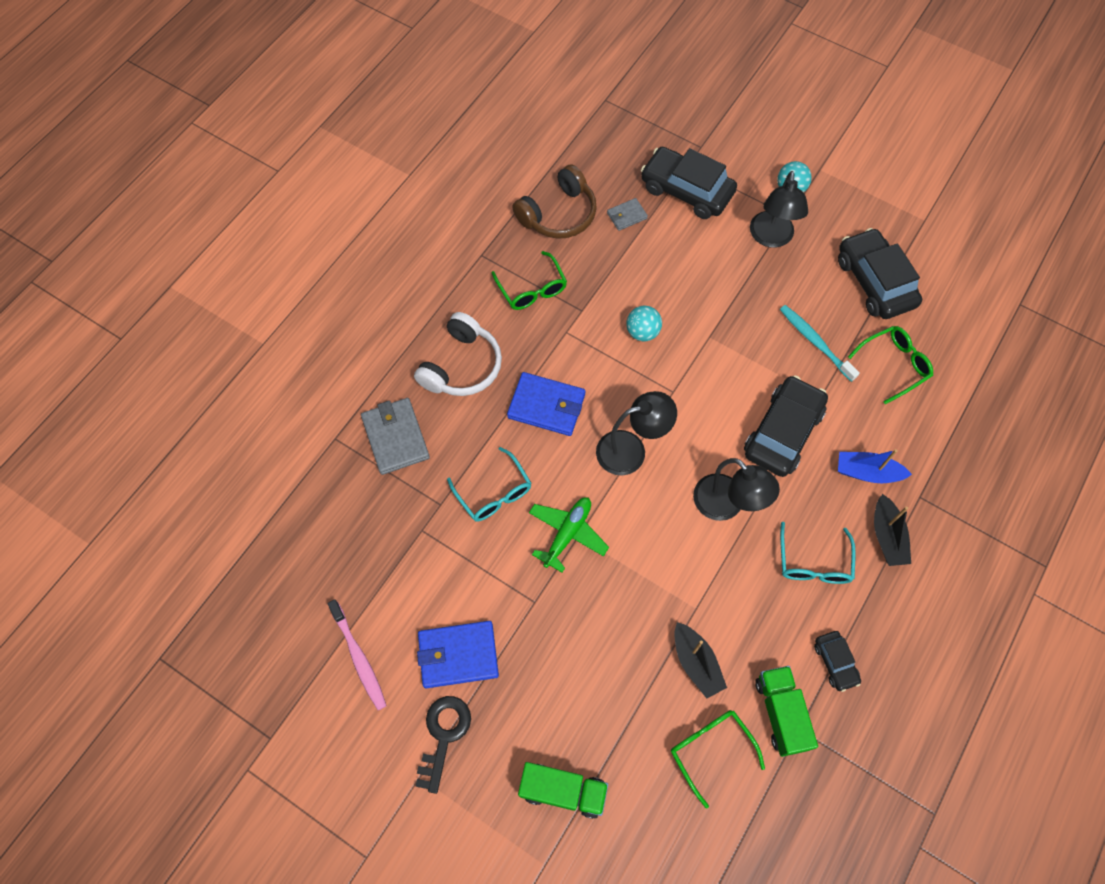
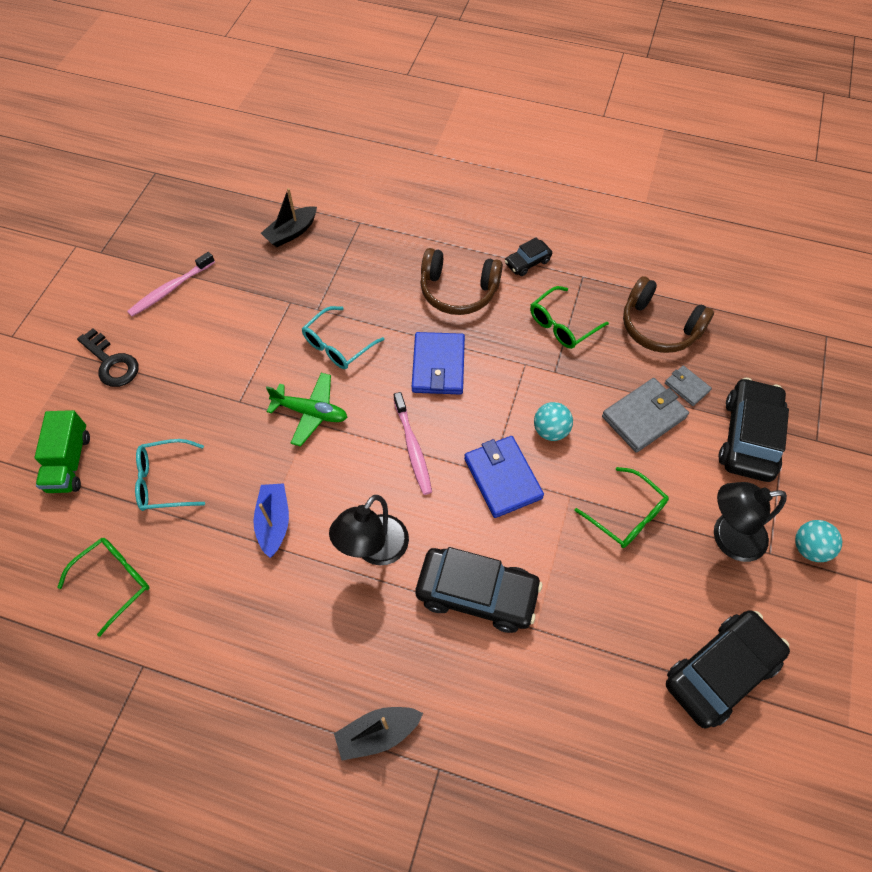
camera: 75 degrees right, 5 degrees down
(396, 438) = (372, 262): grey wallet -> grey wallet (644, 417)
(444, 735) = (111, 363): black key -> black key turned 45 degrees clockwise
(458, 655) = (182, 356): blue wallet -> blue wallet (503, 478)
(462, 366) = (458, 291): white headphones -> brown headphones
(631, 450) = (413, 448): black lamp -> pink toothbrush
(696, 663) = (199, 552): black boat -> black boat (291, 232)
(781, 713) = (157, 644): green truck -> none
(813, 562) = (329, 652): turquoise glasses -> turquoise glasses (166, 481)
(815, 342) = (606, 611): turquoise toothbrush -> none
(835, 662) = (218, 694): black car -> black car (527, 262)
(867, 472) = (453, 698): blue boat -> blue boat (274, 522)
(893, 365) = (609, 712): green glasses -> green glasses (626, 515)

